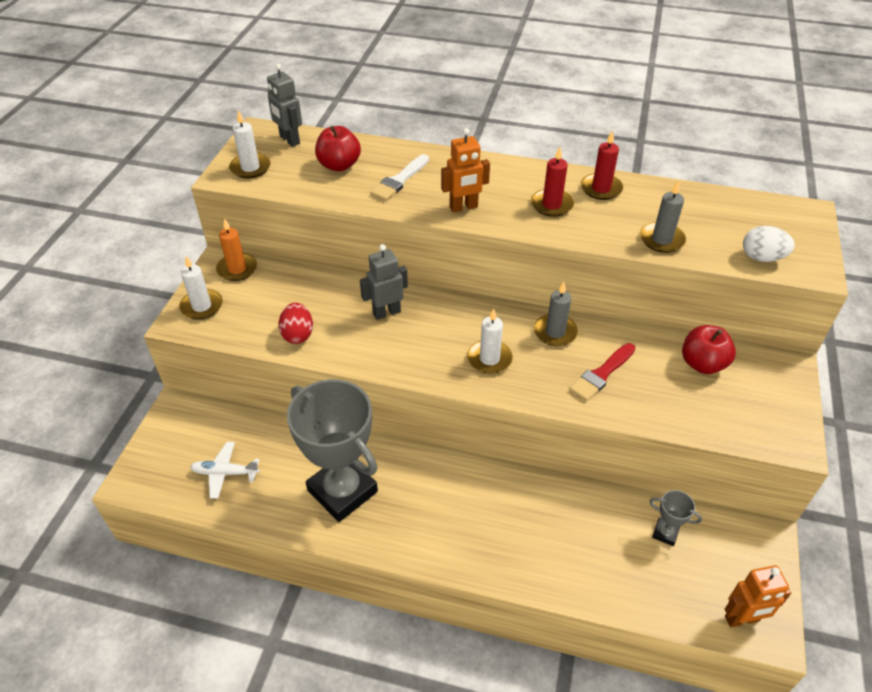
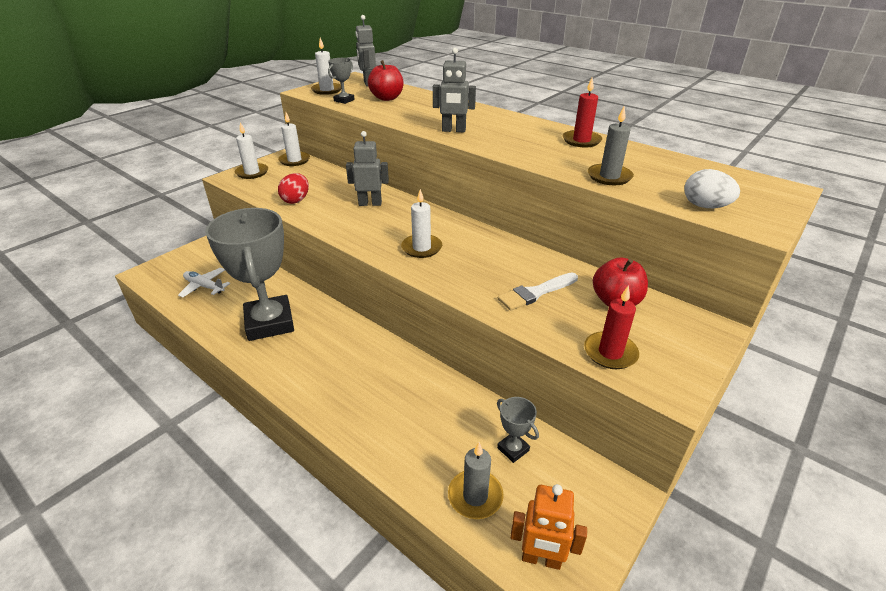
camera: 25 degrees right, 10 degrees down
(237, 269) = (294, 160): orange candle -> white candle
(291, 183) = (344, 100): none -> grey trophy
(399, 180) = (421, 111): white brush -> white brush (536, 293)
(463, 207) = (453, 130): orange robot -> grey robot
(551, 205) = (528, 141): red candle -> red candle (610, 353)
(555, 332) = (492, 246): grey candle -> grey candle (475, 496)
(601, 374) = (510, 282): red brush -> none

